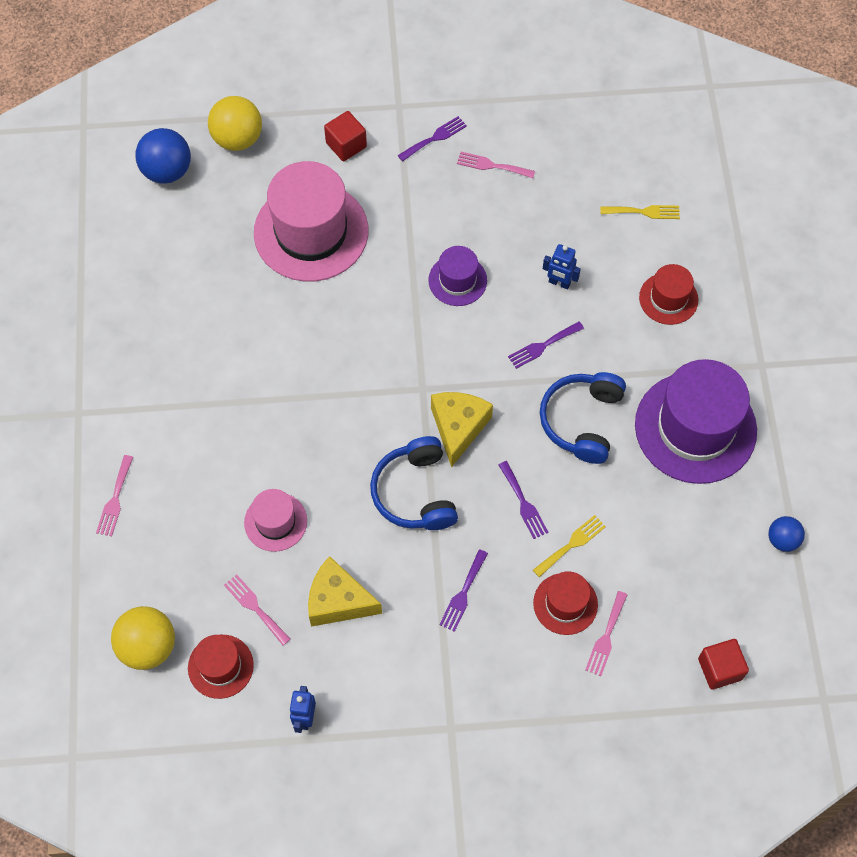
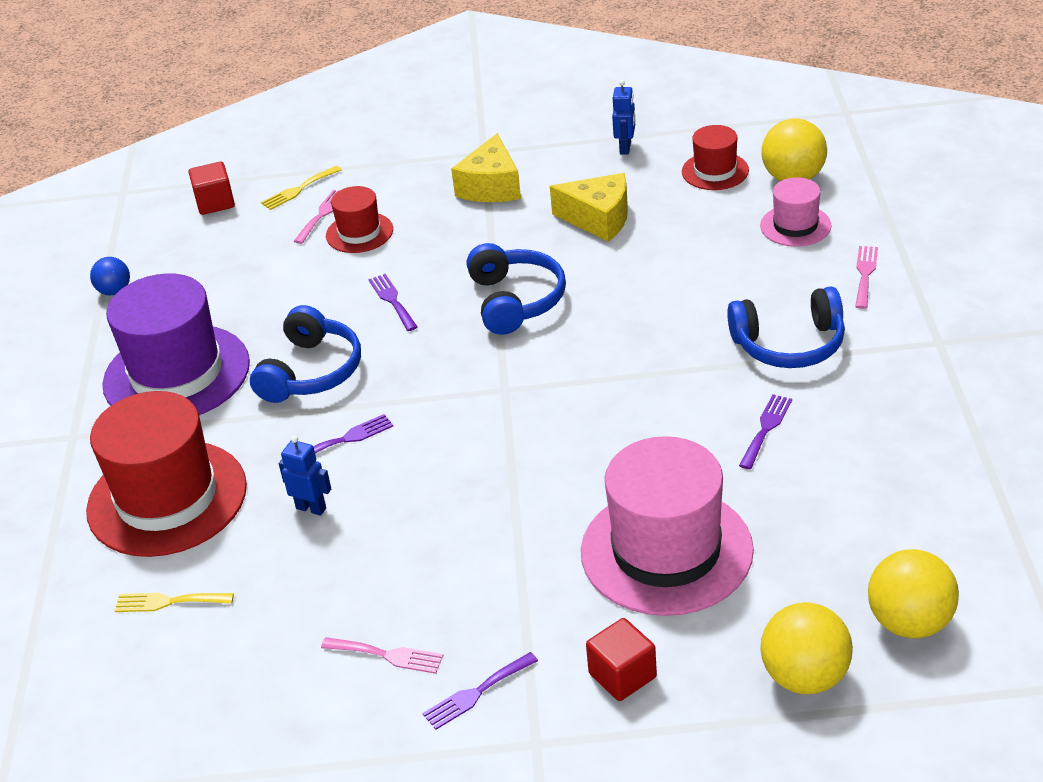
camera: 175 degrees left, 25 degrees down
(167, 171) = (910, 622): blue ball -> yellow ball
(194, 420) = (789, 344): none -> blue headphones
(255, 607) = (686, 209): pink fork -> none
(275, 522) = (674, 269): pink hat -> pink hat (795, 226)
(457, 280) = (452, 503): purple hat -> none
(458, 427) = (462, 357): yellow cheese -> yellow cheese (491, 187)
(463, 594) = (466, 232): purple fork -> purple fork (766, 428)
(571, 544) = (344, 273): yellow fork -> yellow fork (298, 190)
(668, 298) = (167, 498): red hat -> red hat, size x1.98

